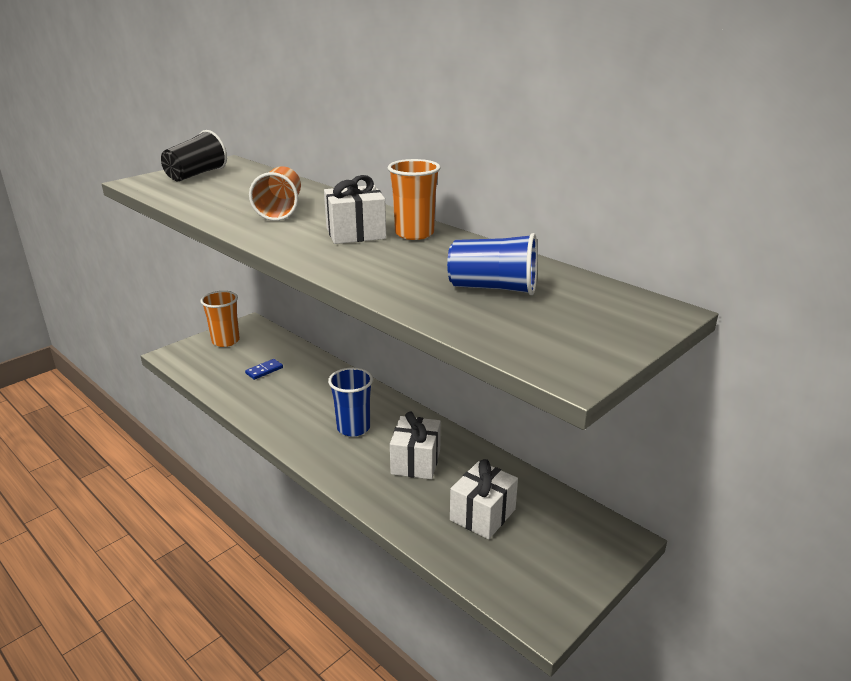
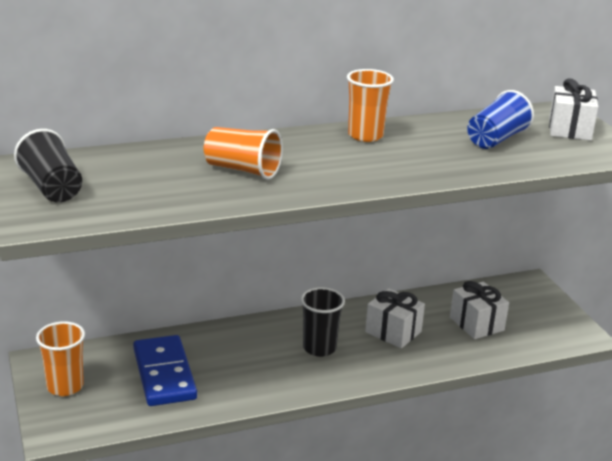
camera: 65 degrees left, 0 degrees up
(264, 370) = (164, 374): blue domino -> blue domino, size x2.38
(353, 428) = (319, 348): blue cup -> black cup
(356, 233) = (343, 154): white gift -> white gift (570, 129)

